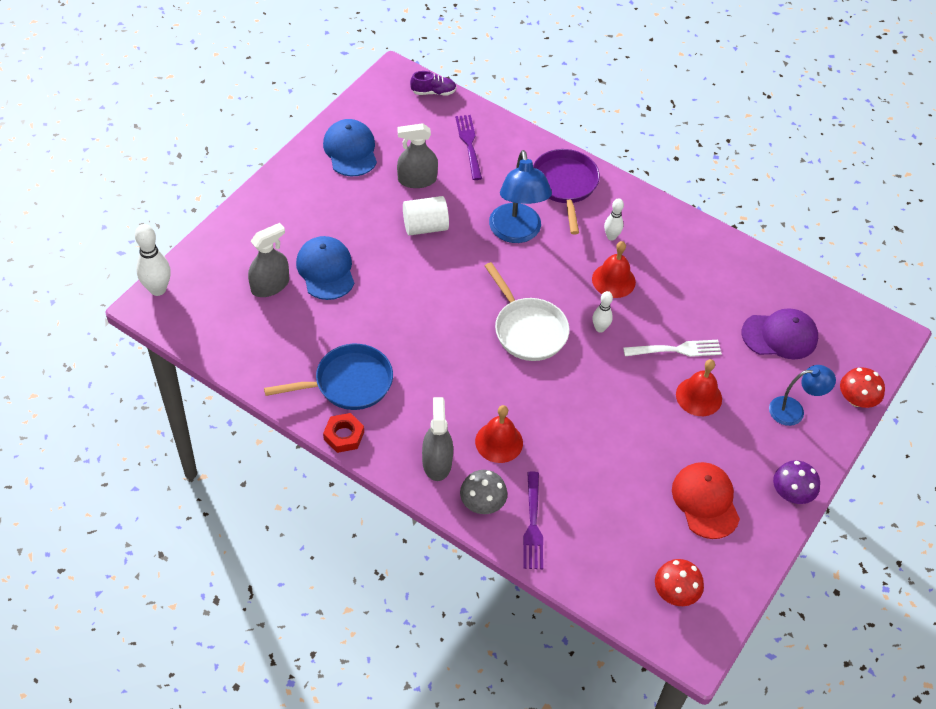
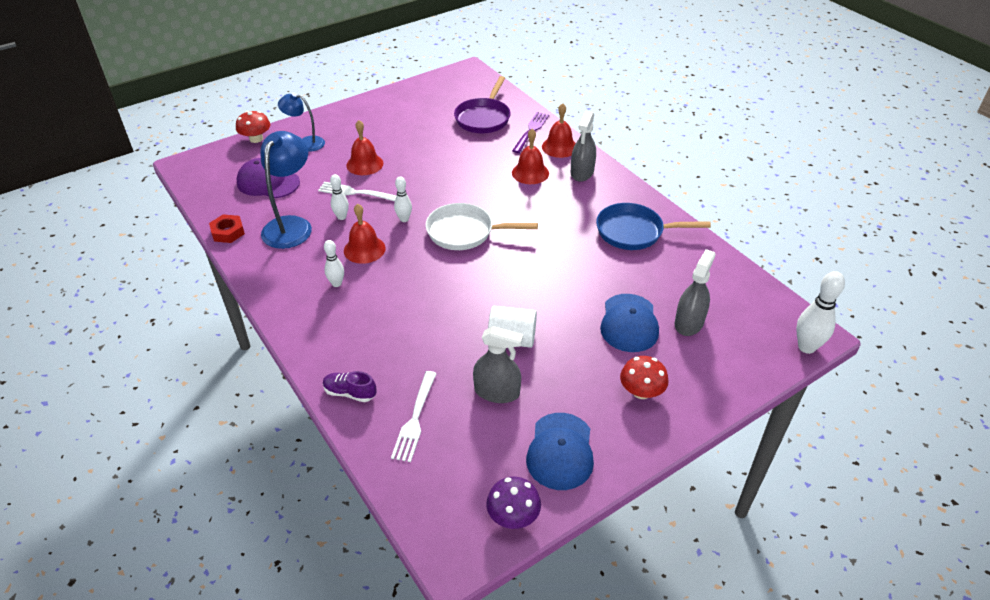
camera: 155 degrees left, 10 degrees down
(270, 285) = (689, 323): grey spray bottle -> grey spray bottle turned 135 degrees clockwise
(344, 436) = (648, 201): red nut -> red nut (228, 232)
(433, 92) = (418, 509): purple shoe -> purple shoe (350, 393)
(469, 145) = (415, 418): purple fork -> white fork
(482, 503) = (559, 147): grey mushroom -> red bell
(516, 233) = (423, 310): blue lamp -> blue lamp (291, 225)
(528, 330) = (464, 232): white pan -> white pan turned 75 degrees counterclockwise
(565, 185) = (342, 343): purple pan -> purple pan (483, 118)
(665, 312) = (341, 217): none -> white bowling pin
(675, 592) = (462, 89): red mushroom -> red mushroom (641, 391)
(705, 501) = (409, 117): red cap -> none
(791, 493) = (351, 109): purple mushroom -> purple mushroom (513, 516)

